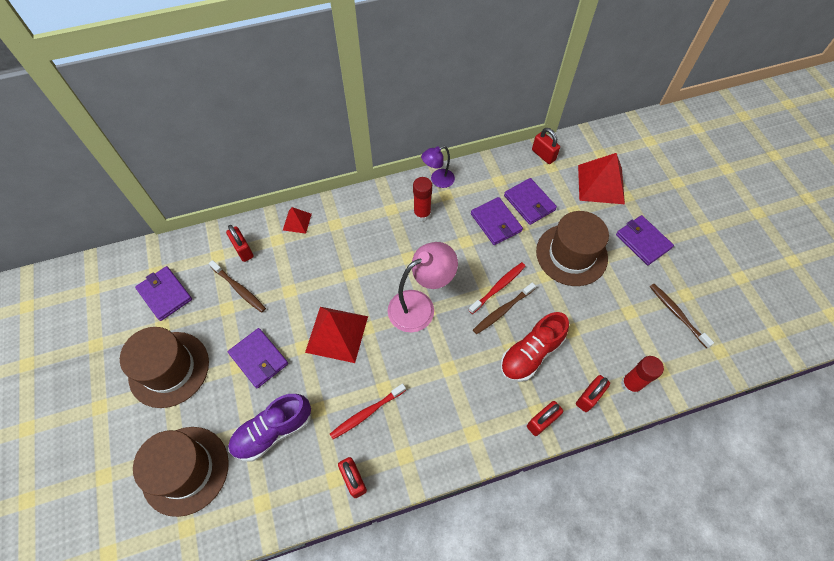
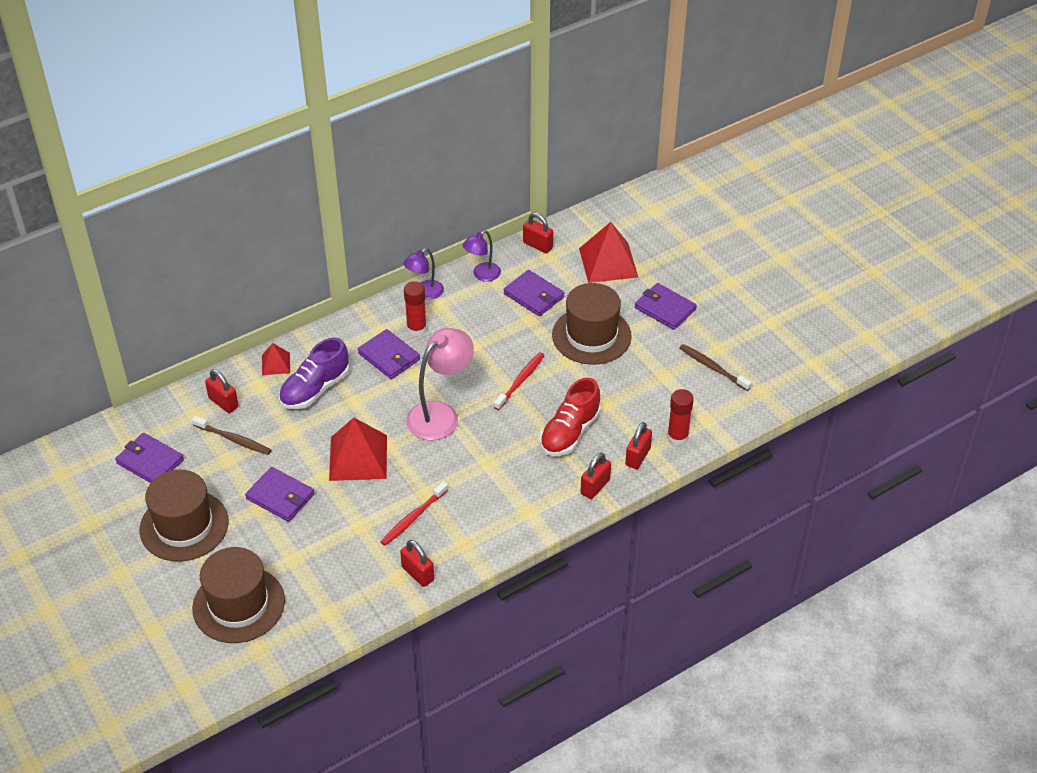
camera: 15 degrees left, 15 degrees down
(273, 431) = (319, 553): purple shoe -> purple shoe (315, 389)
(490, 173) = (482, 275): none -> purple lamp
(496, 222) = (501, 321): purple wallet -> purple wallet (389, 356)
(502, 311) = (530, 401): brown toothbrush -> none

